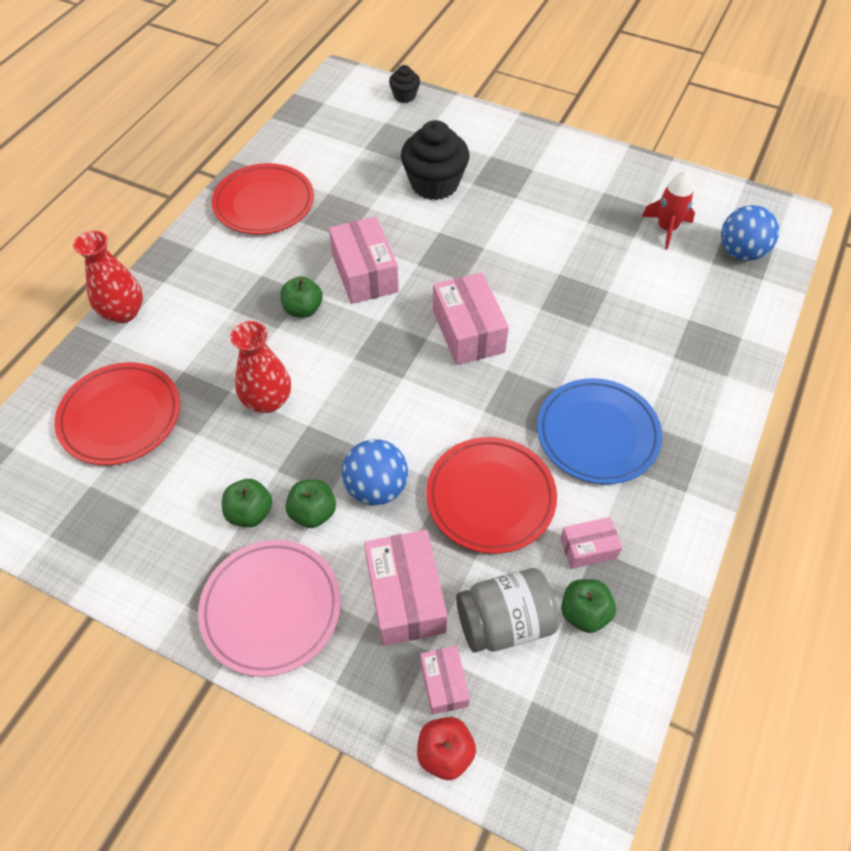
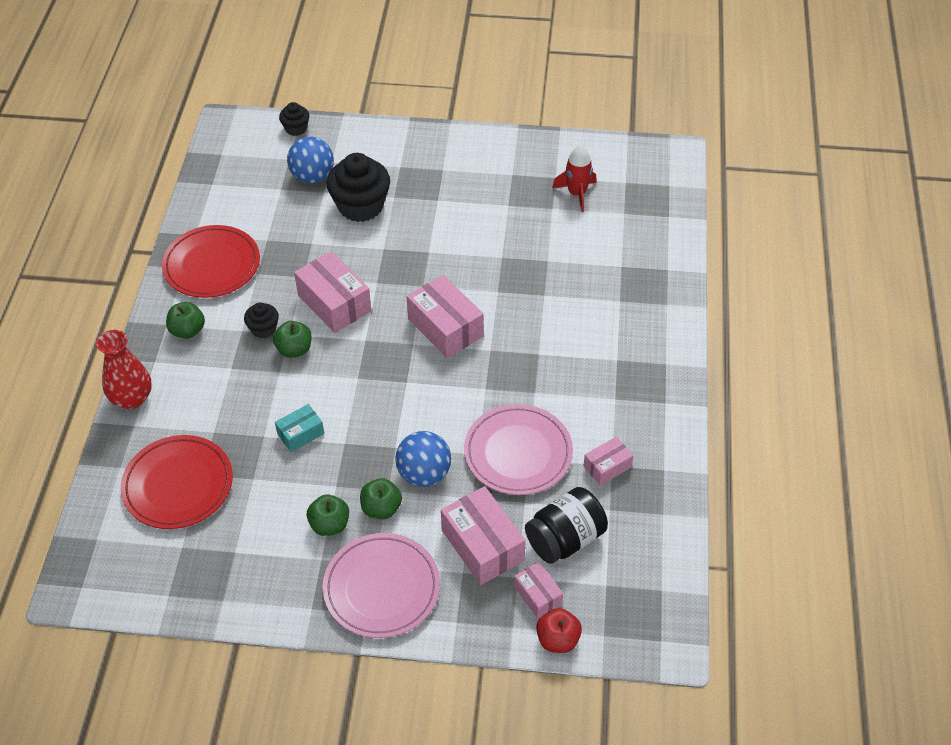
camera: 20 degrees left, 5 degrees down
(267, 400) = (300, 434): red vase -> turquoise box
(283, 279) = (263, 329): none -> black cupcake
(490, 497) = (518, 453): red plate -> pink plate
(504, 622) = (565, 539): grey jar -> black jar
(584, 613) = (621, 513): green apple -> green apple (188, 331)
(597, 434) = (582, 379): blue plate -> none
(740, 252) = (644, 198): blue ball -> blue ball (312, 177)

